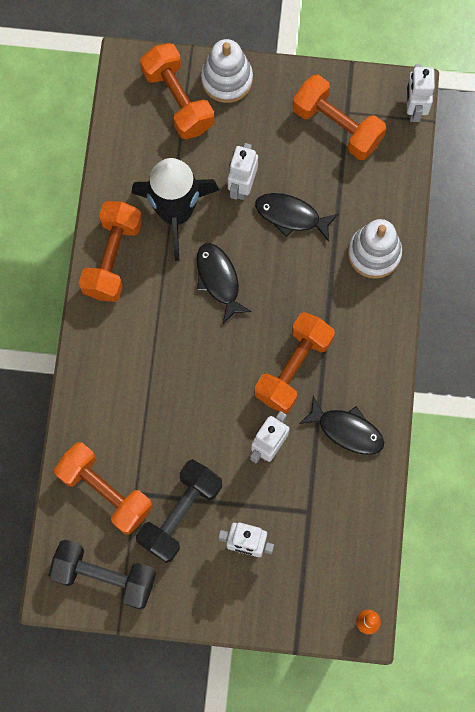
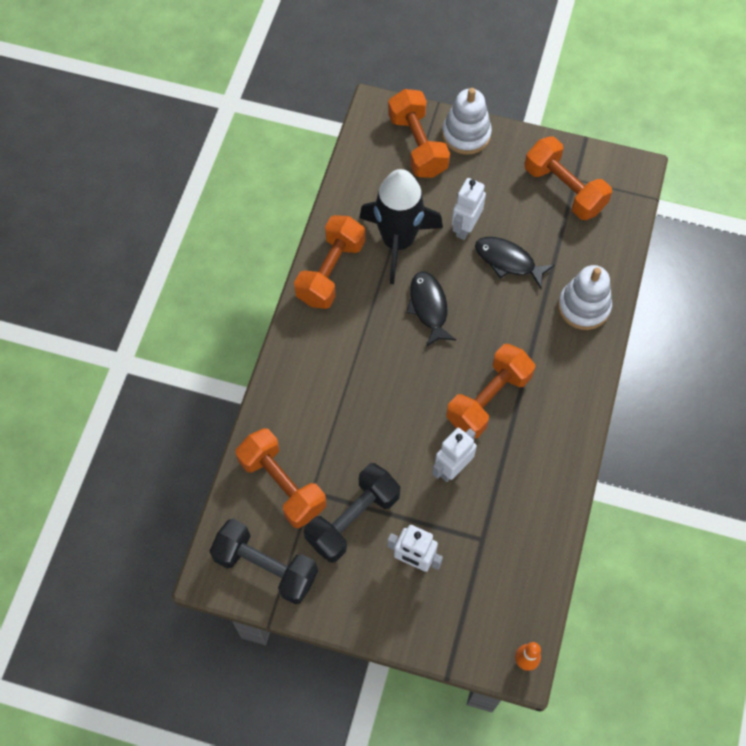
camera: 10 degrees right, 10 degrees down
(347, 430) = (532, 467): black fish -> none
(414, 109) = (640, 185): white robot -> none

